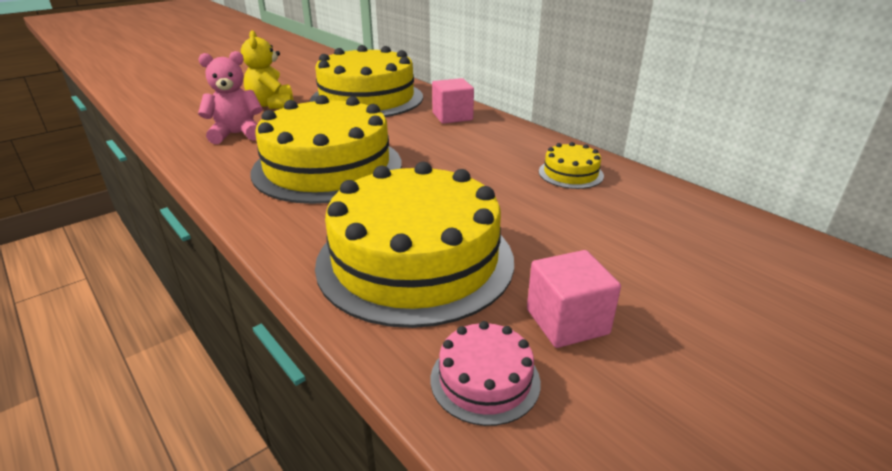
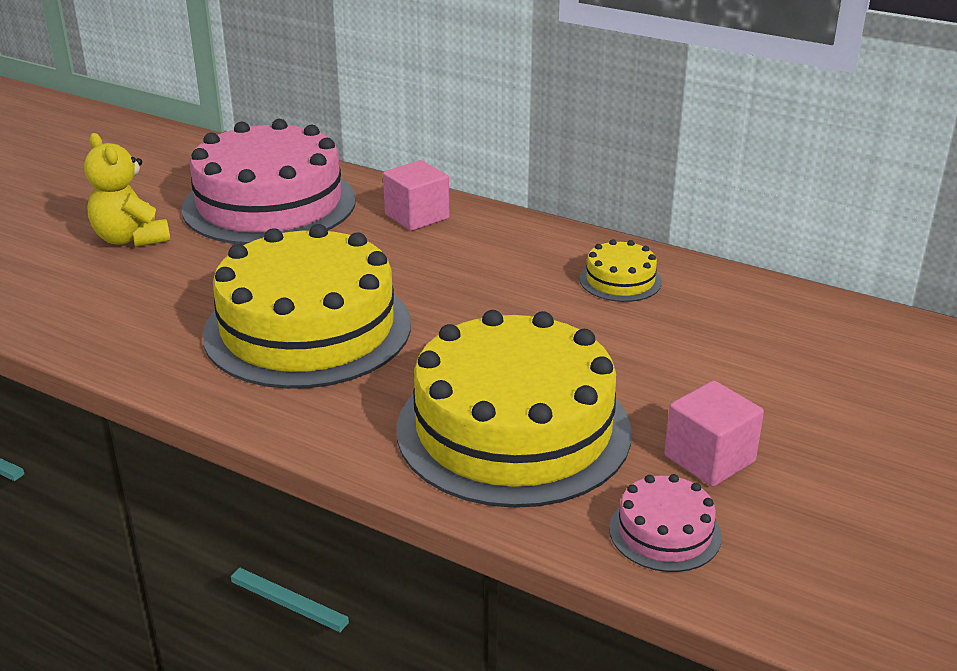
camera: 20 degrees left, 0 degrees up
(237, 134) = (126, 300): pink teddy bear -> none
(367, 98) = (269, 204): yellow cake -> pink cake

